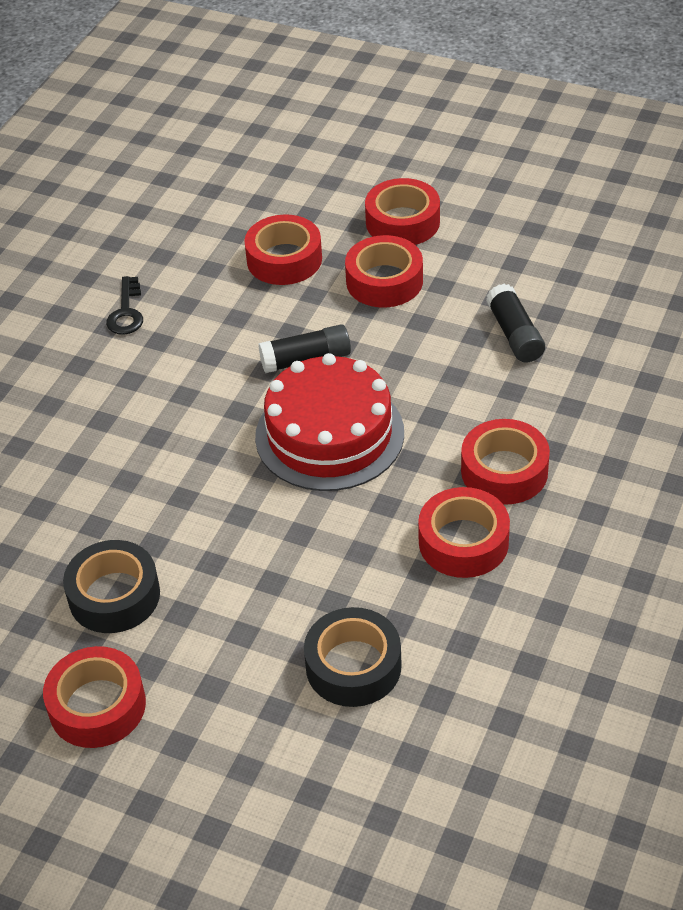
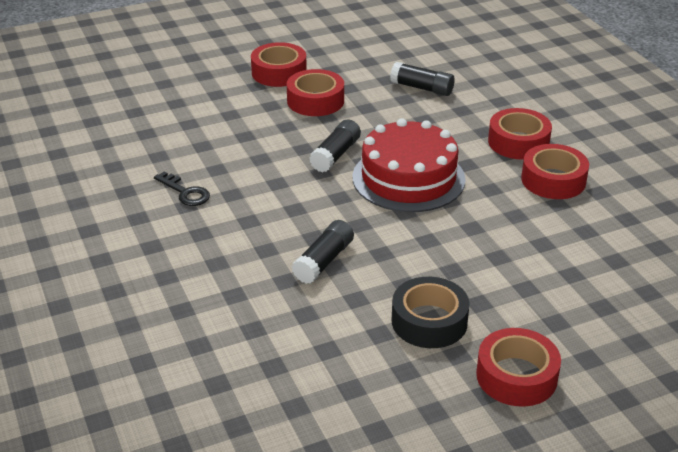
camera: 50 degrees left, 10 degrees down
(126, 468) = (323, 261): none -> black glue stick
(284, 259) = (240, 120): red tape -> none
(353, 666) = (601, 262): black tape -> none

